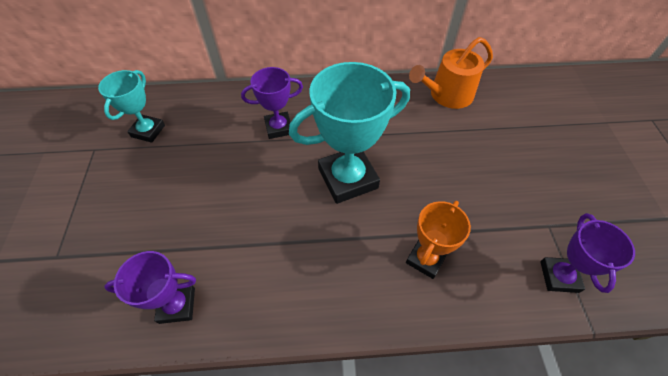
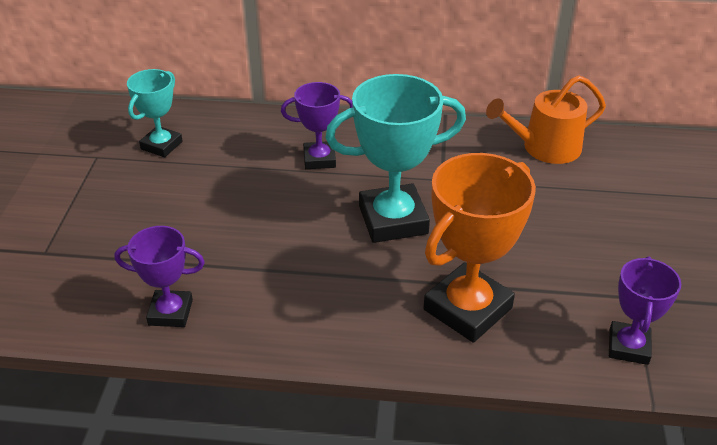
camera: 10 degrees right, 15 degrees down
(425, 259) = (467, 309): orange trophy -> orange trophy, size x1.73

